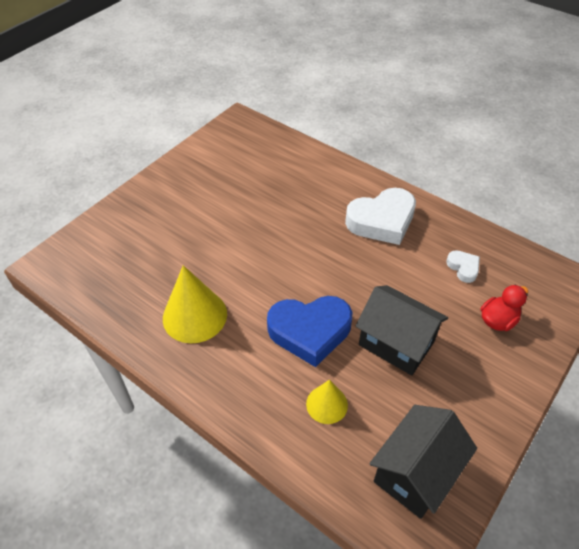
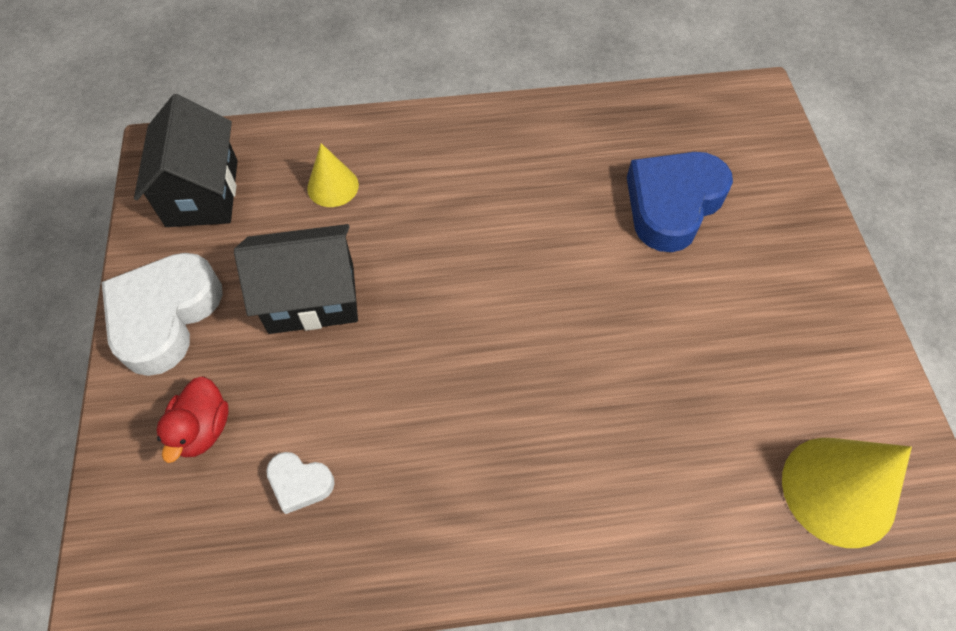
camera: 135 degrees right, 10 degrees up
(195, 315) = (550, 164): yellow cone -> yellow cone (838, 490)
(310, 331) = (418, 238): blue heart -> blue heart (672, 204)
(382, 221) = (481, 473): white heart -> white heart (165, 316)

